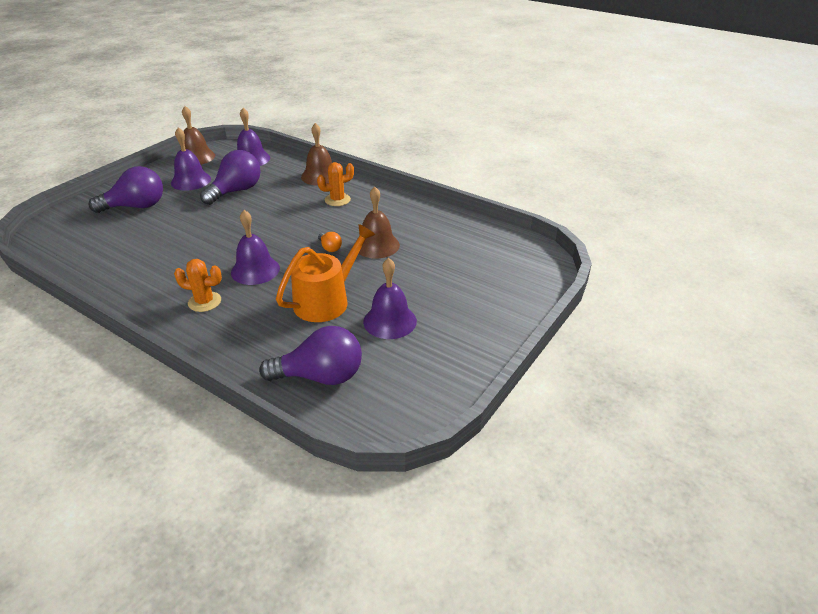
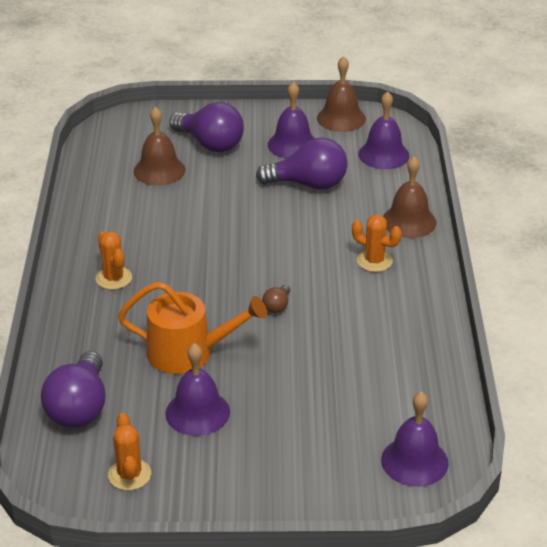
camera: 55 degrees right, 0 degrees up
(255, 270) = (189, 279): purple bell -> purple bell (414, 461)
(320, 376) = (79, 408): purple light bulb -> purple light bulb turned 45 degrees clockwise
(330, 248) = (277, 306): orange light bulb -> brown light bulb
(376, 245) = (318, 336): brown bell -> brown bell (159, 170)
(418, 379) = (129, 475): none -> orange cactus

